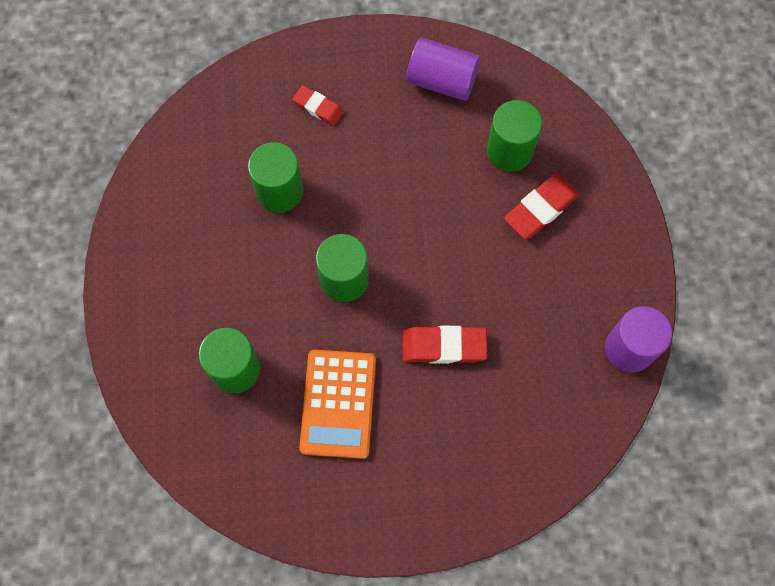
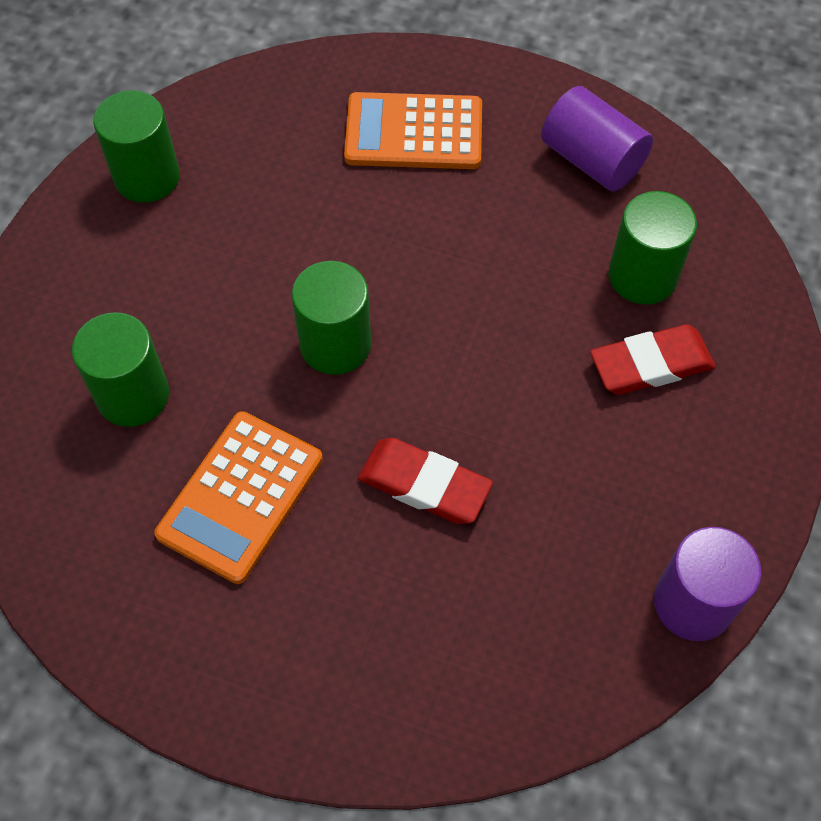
camera: 25 degrees right, 10 degrees down
(279, 191) = (311, 208): green cylinder -> green cylinder (147, 177)
(318, 107) = (414, 132): red eraser -> orange calculator

